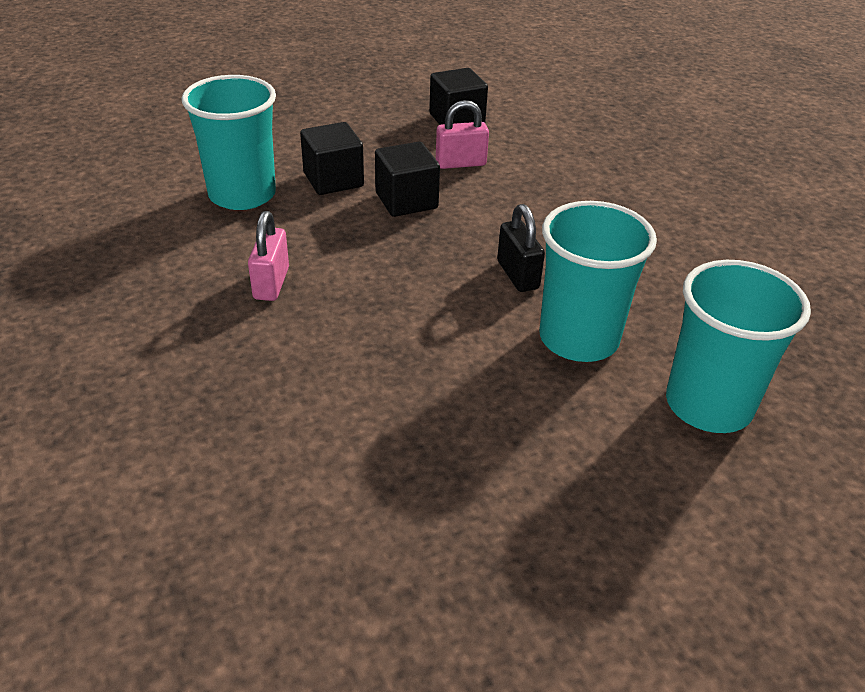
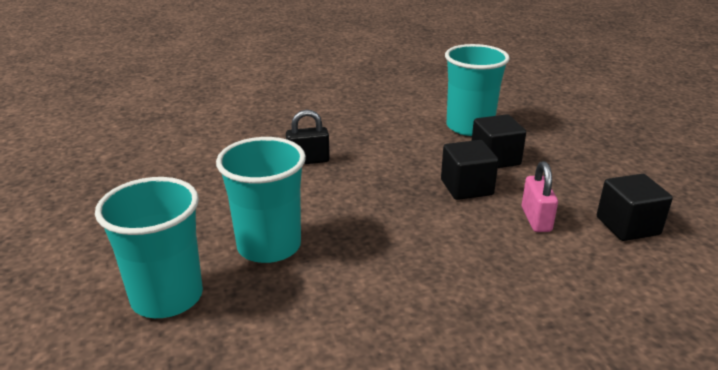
camera: 100 degrees right, 10 degrees down
(271, 283) = (365, 135): pink padlock -> none
(517, 275) = (356, 228): black padlock -> black padlock (308, 160)

